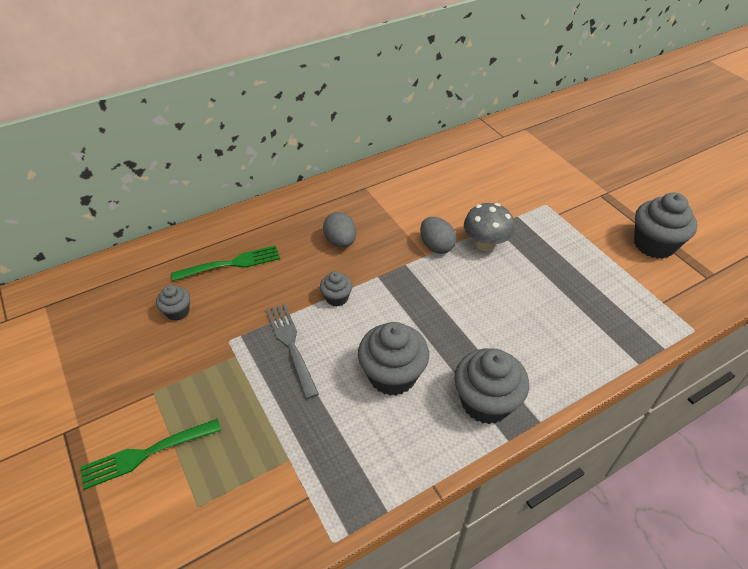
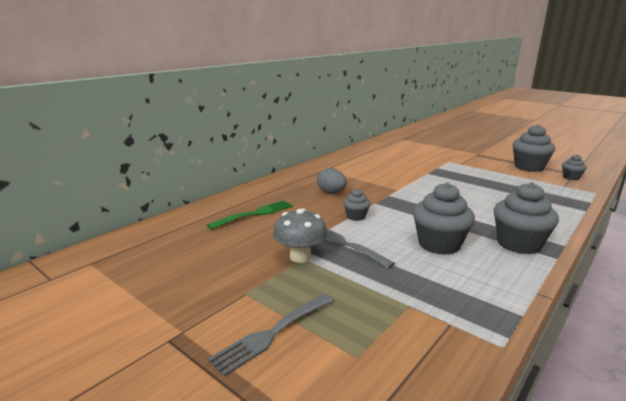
camera: 20 degrees left, 25 degrees down
(147, 453) = (273, 333): green fork -> grey fork
(177, 312) = (229, 244): grey cupcake -> grey cupcake (571, 177)
(436, 246) = (400, 185): grey egg -> none
(485, 244) = (431, 180): grey mushroom -> grey mushroom (300, 257)

